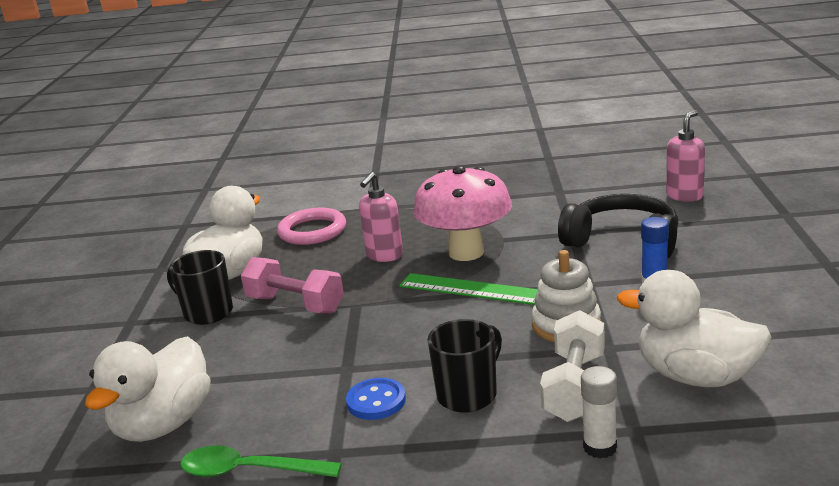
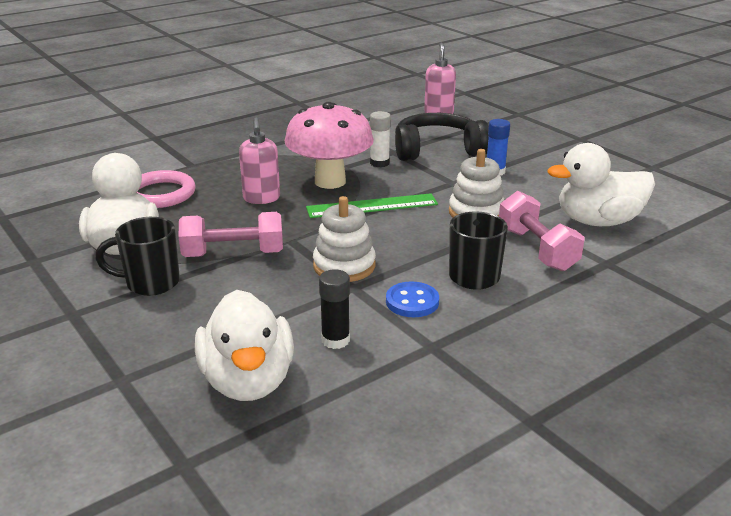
camera: 40 degrees left, 5 degrees up
(249, 471) = (383, 384): green spoon -> none
(267, 414) = (335, 340): none -> black glue stick
(366, 344) = (344, 266): none -> white stacking toy
(574, 387) = (536, 249): white dumbbell -> pink dumbbell
(600, 447) = (602, 279): white glue stick -> white glue stick (379, 163)

